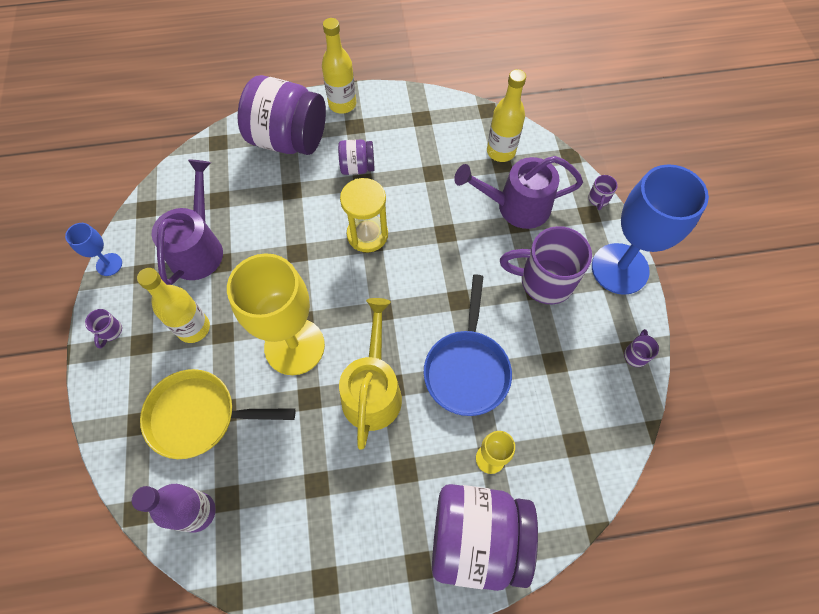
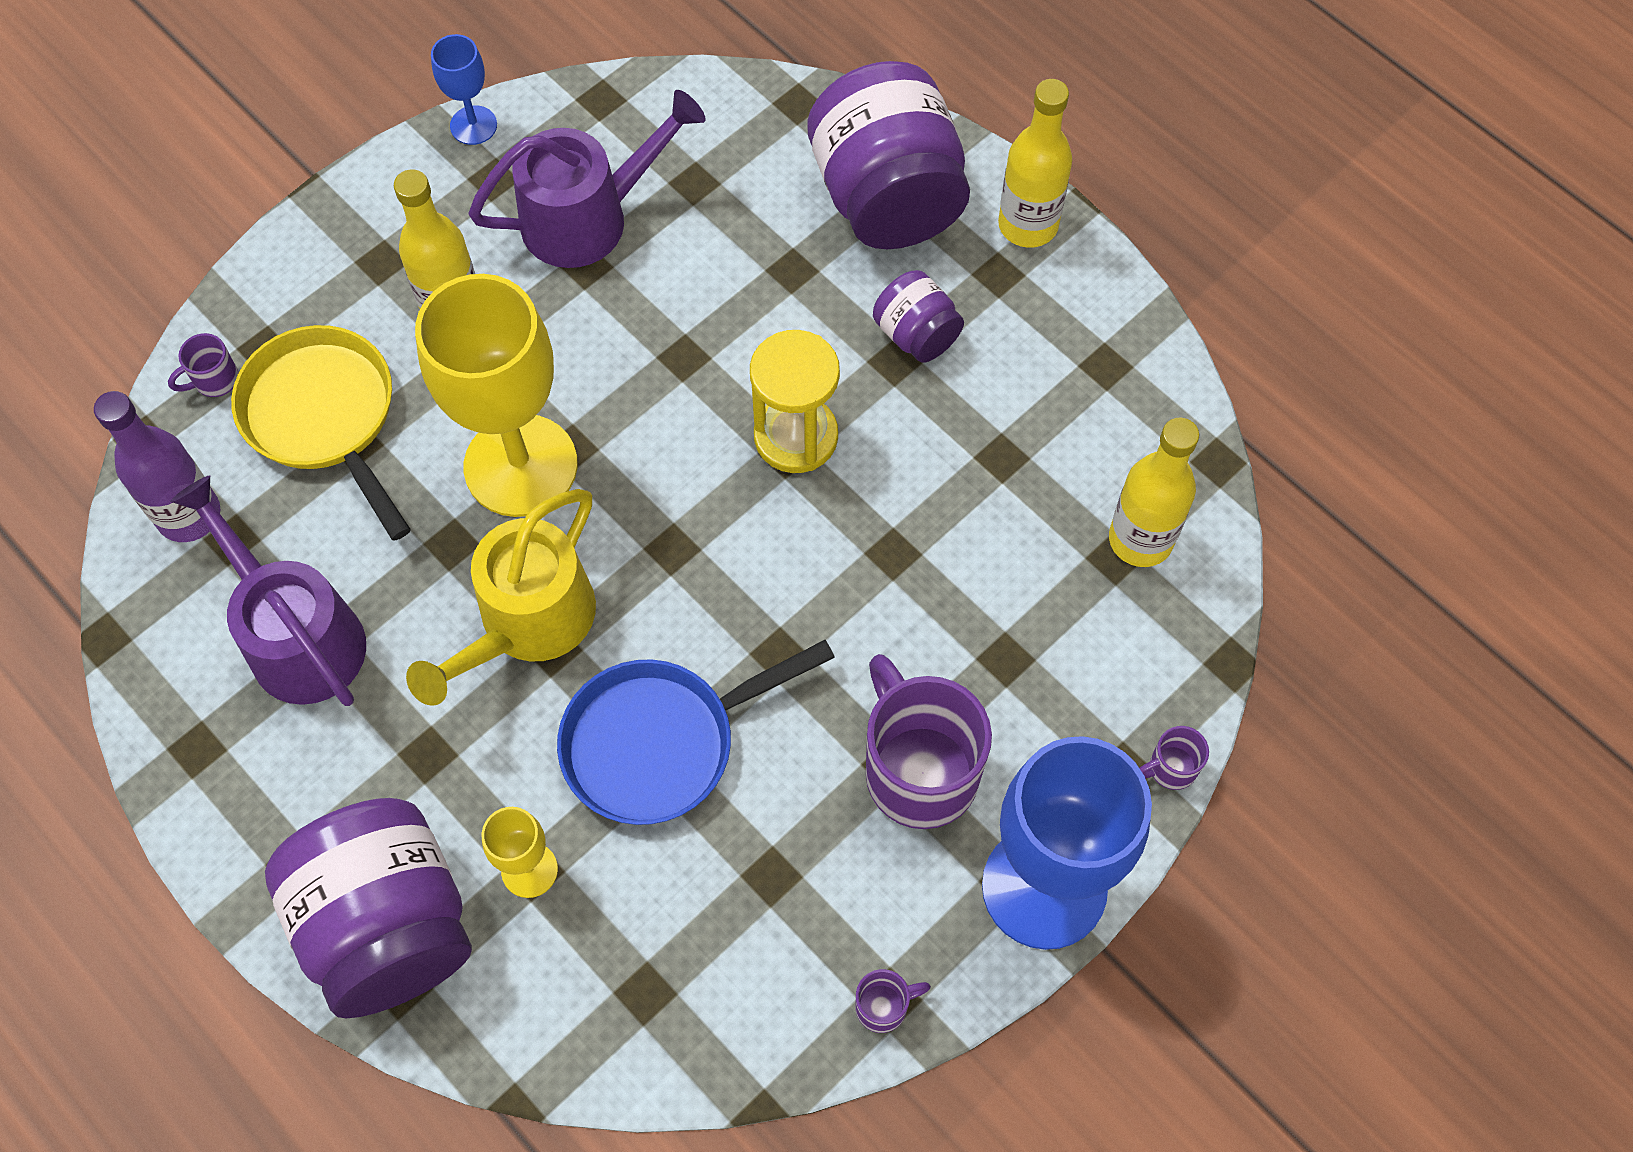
camera: 55 degrees right, 0 degrees up
(110, 332) = (371, 209): purple mug -> purple mug (215, 380)
(373, 389) = (527, 624): yellow watering can -> yellow watering can turned 150 degrees clockwise
(515, 206) = (1039, 634): purple watering can -> purple watering can (297, 635)

